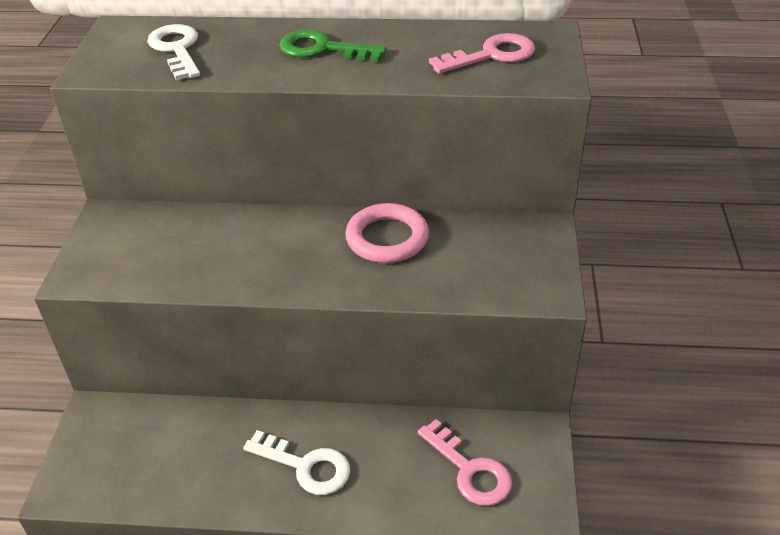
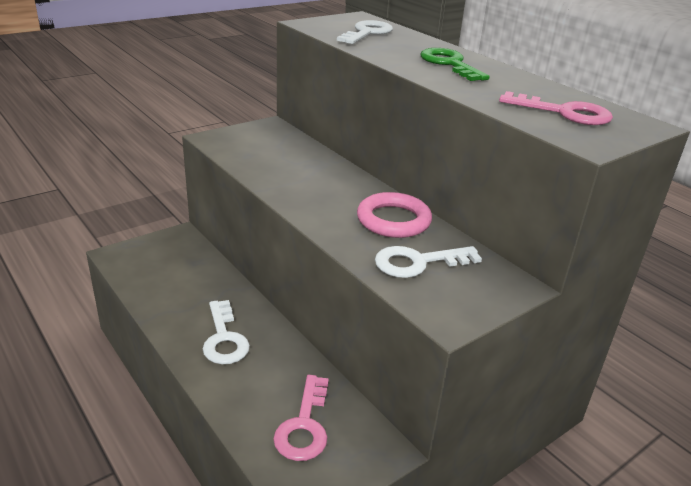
camera: 45 degrees right, 10 degrees down
(463, 263) = (418, 262): none -> white key

